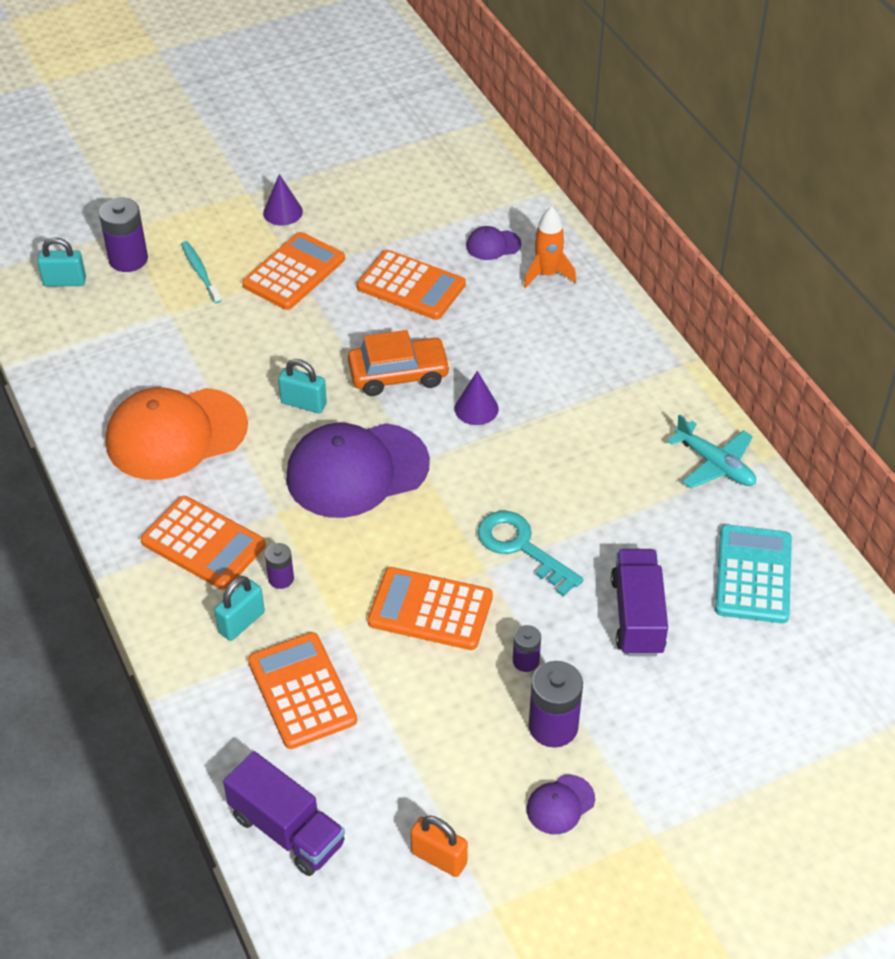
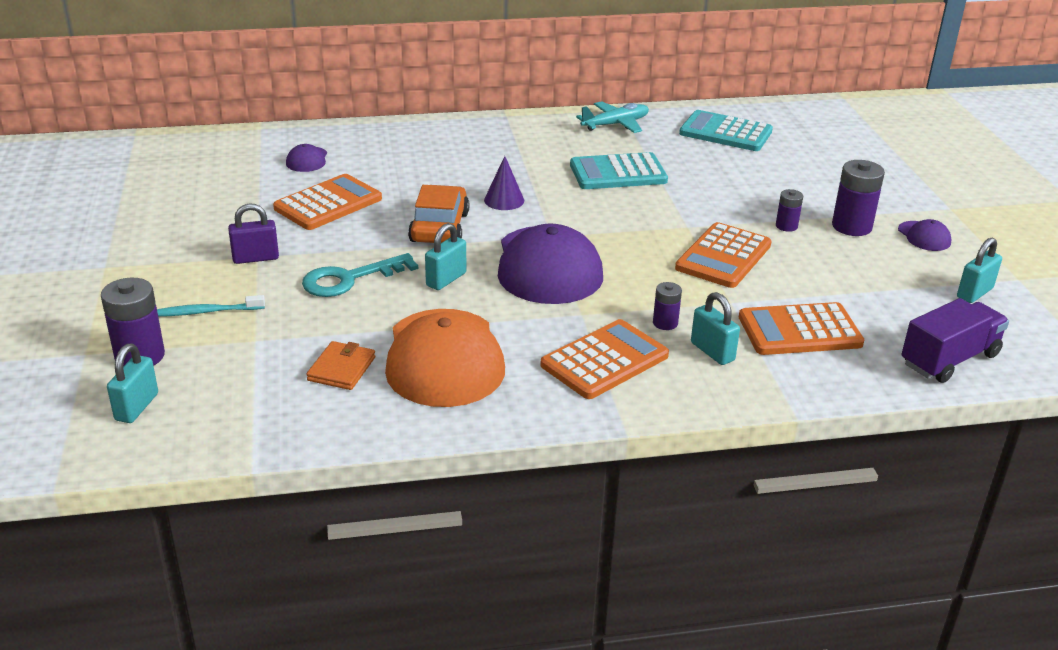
camera: 75 degrees left, 15 degrees down
(143, 376) = (341, 369): none -> orange wallet
(283, 212) = (158, 251): purple cone -> none
(294, 272) = (255, 258): orange calculator -> purple padlock
(439, 858) = (974, 293): orange padlock -> turquoise padlock
(521, 547) = (669, 208): turquoise key -> turquoise key (349, 279)
(547, 274) = (364, 145): orange rocket -> none
(585, 489) = (618, 173): none -> turquoise calculator
(637, 616) = (752, 177): purple truck -> none

